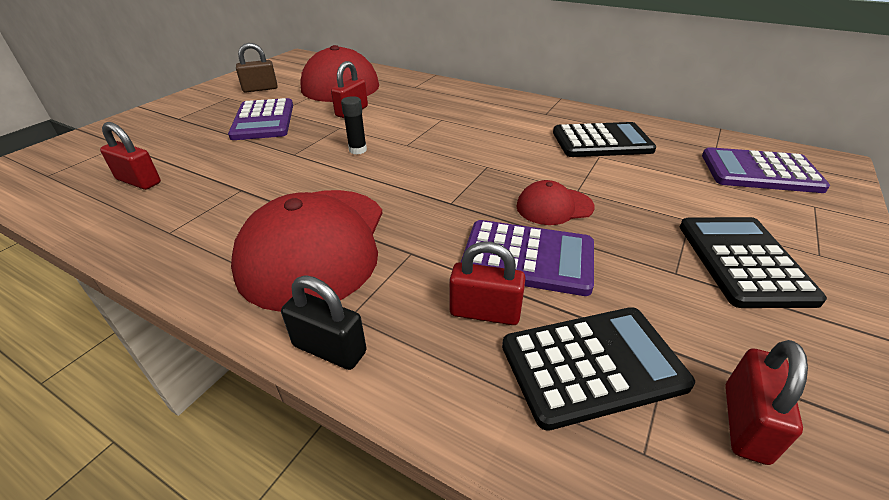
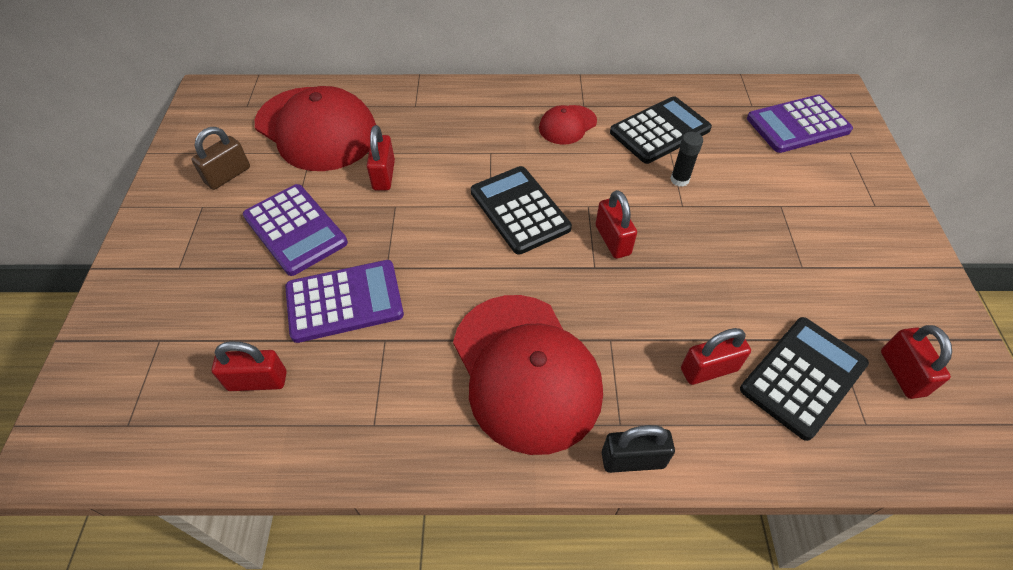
camera: 30 degrees left, 15 degrees up
(357, 150) = (448, 234): black glue stick -> black glue stick (679, 179)
(485, 191) = (612, 240): none -> red padlock
(528, 258) = (699, 301): purple calculator -> purple calculator (344, 301)
(554, 207) = (679, 234): red cap -> red cap (567, 125)
(743, 261) = (836, 235): black calculator -> black calculator (519, 210)

